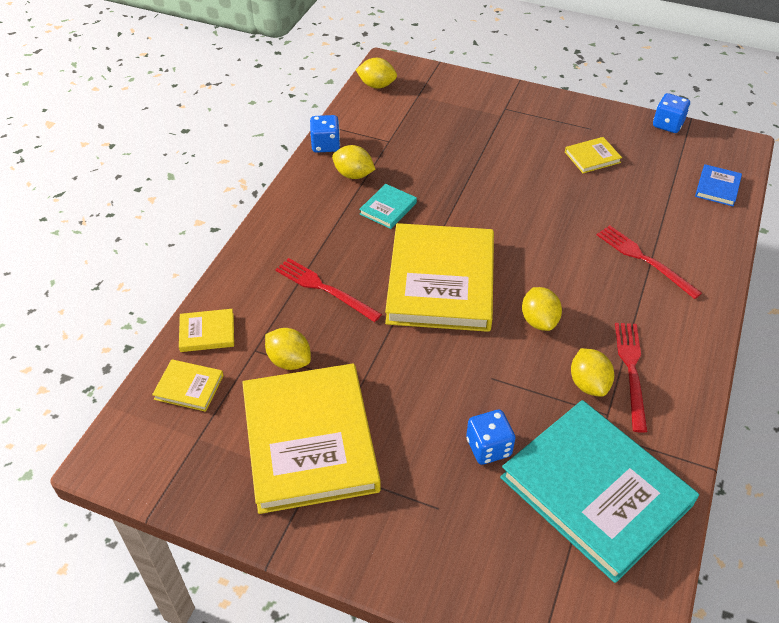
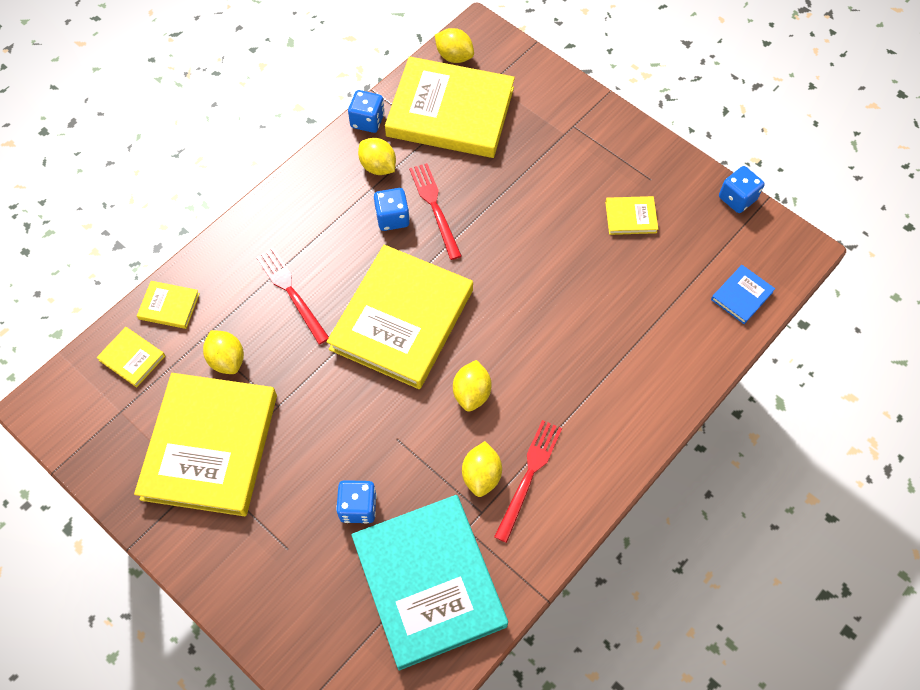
camera: 20 degrees right, 15 degrees up
(388, 208) = (392, 218): turquoise book -> blue dice
(395, 122) = (450, 112): none -> yellow book
(644, 260) = (612, 358): red fork -> red fork (435, 207)

